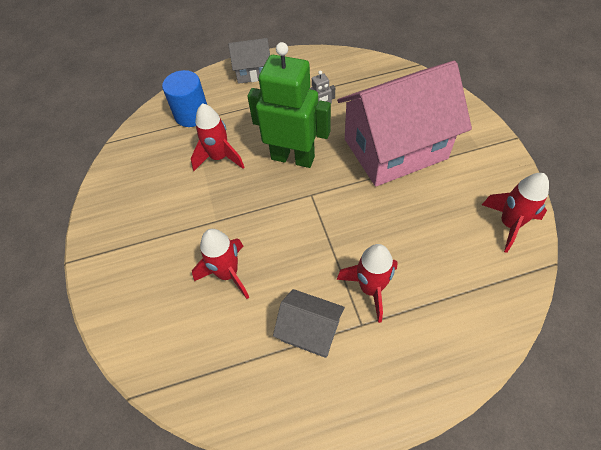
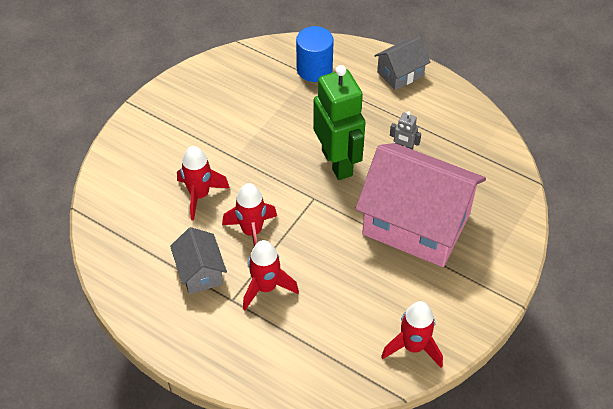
camera: 45 degrees right, 5 degrees down
(219, 158) = (291, 117): red rocket -> red rocket (252, 232)
(253, 72) = (400, 74): grey house -> grey house turned 75 degrees counterclockwise

